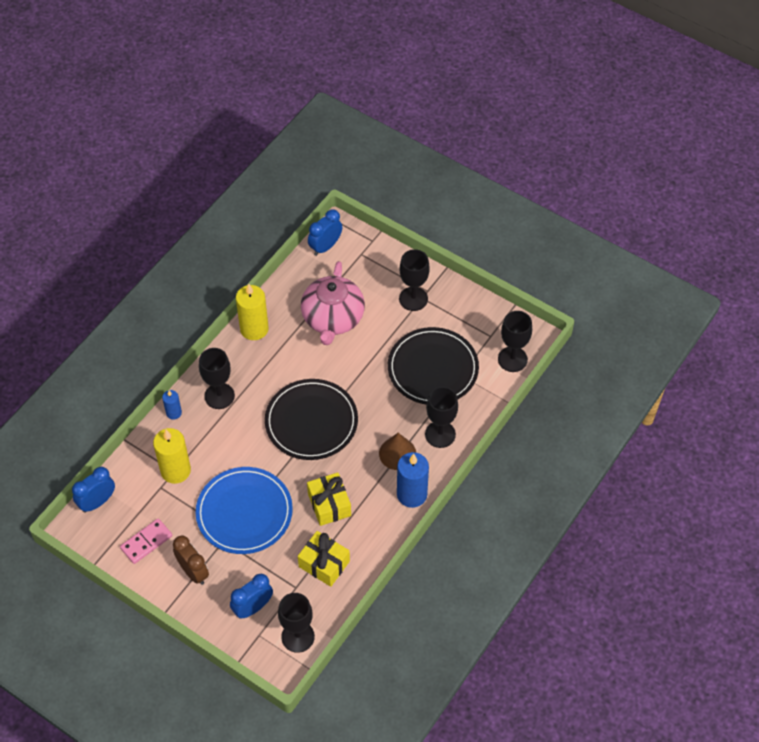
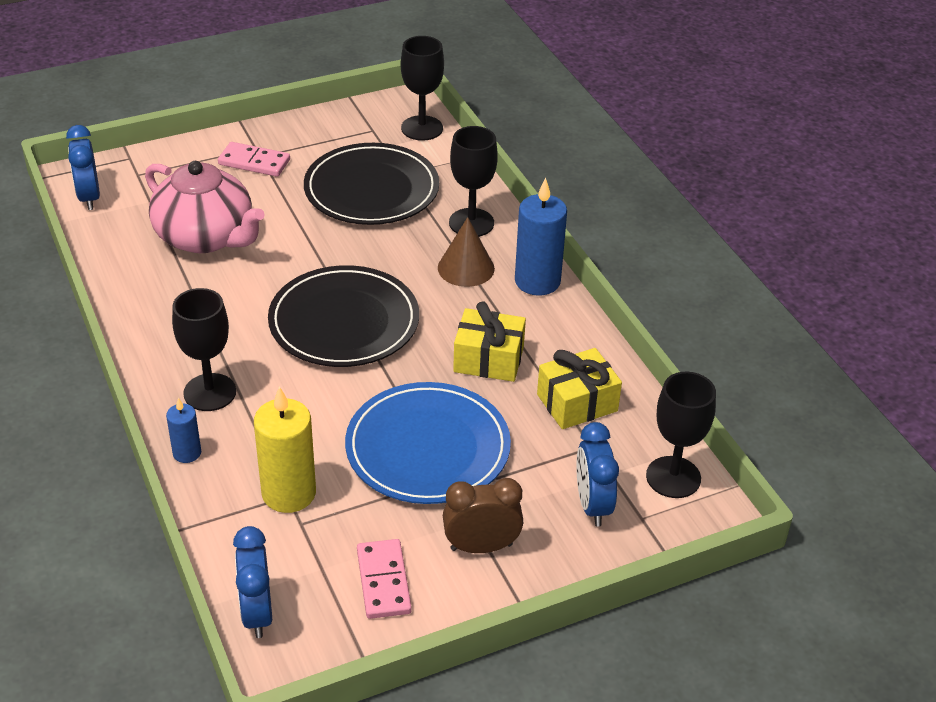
camera: 60 degrees left, 15 degrees down
(254, 329) = (139, 312): yellow candle -> none
(413, 299) = (254, 162): black goblet -> pink domino

